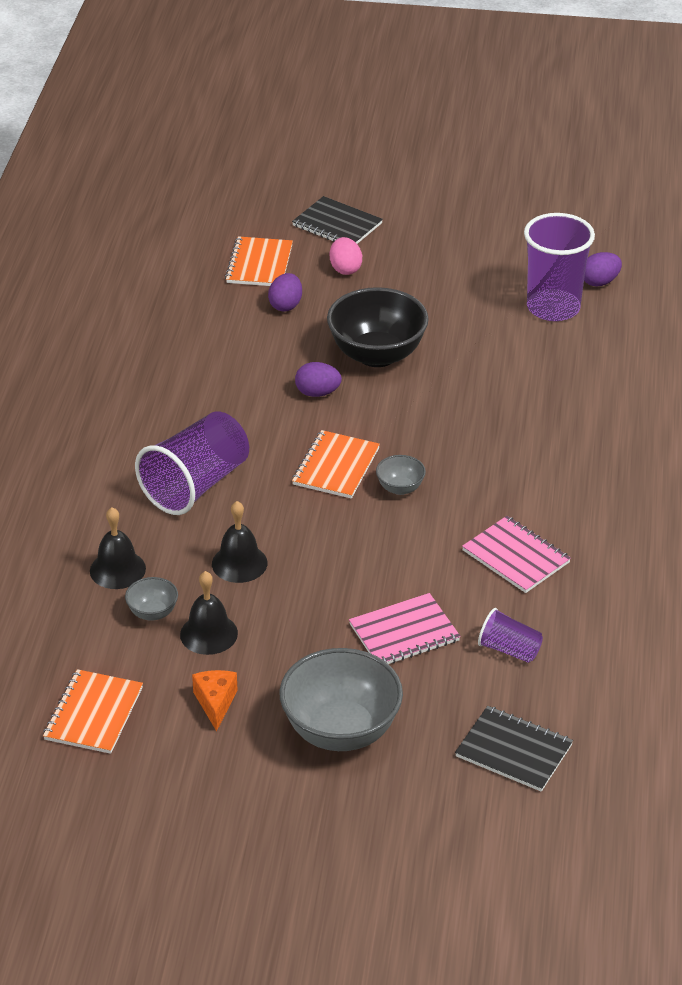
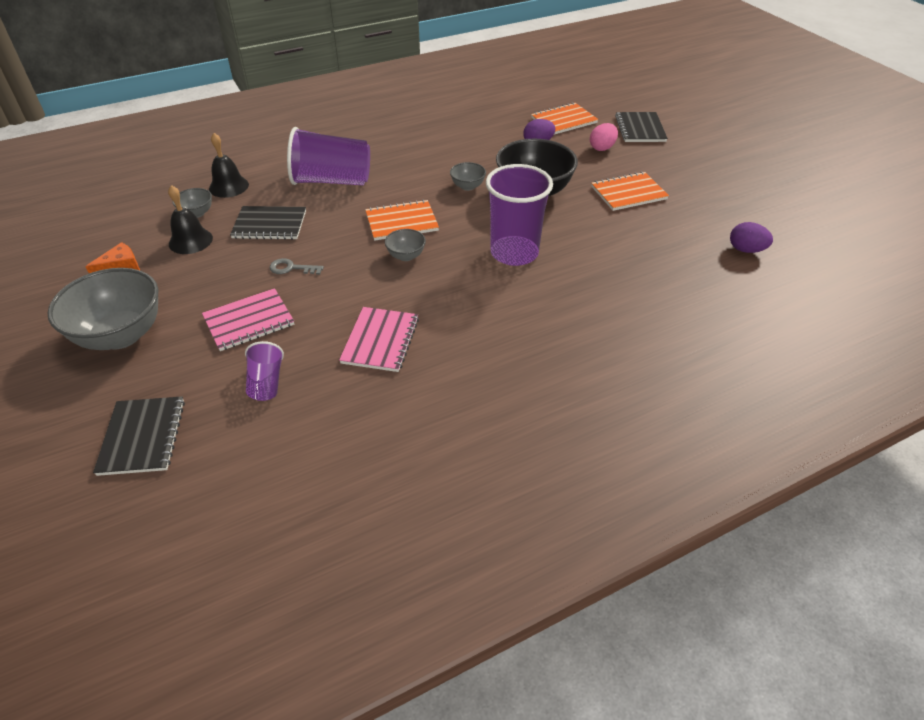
camera: 55 degrees right, 5 degrees up
(93, 713) = (87, 230): orange notebook -> orange notebook (628, 193)
(239, 563) = (269, 225): black bell -> black notebook
(317, 393) = (467, 186): purple egg -> grey bowl
(341, 574) = (291, 268): none -> grey key
(404, 633) = (249, 321): pink notebook -> pink notebook turned 60 degrees counterclockwise
(553, 308) = (685, 241): purple cup -> purple cup (514, 253)

